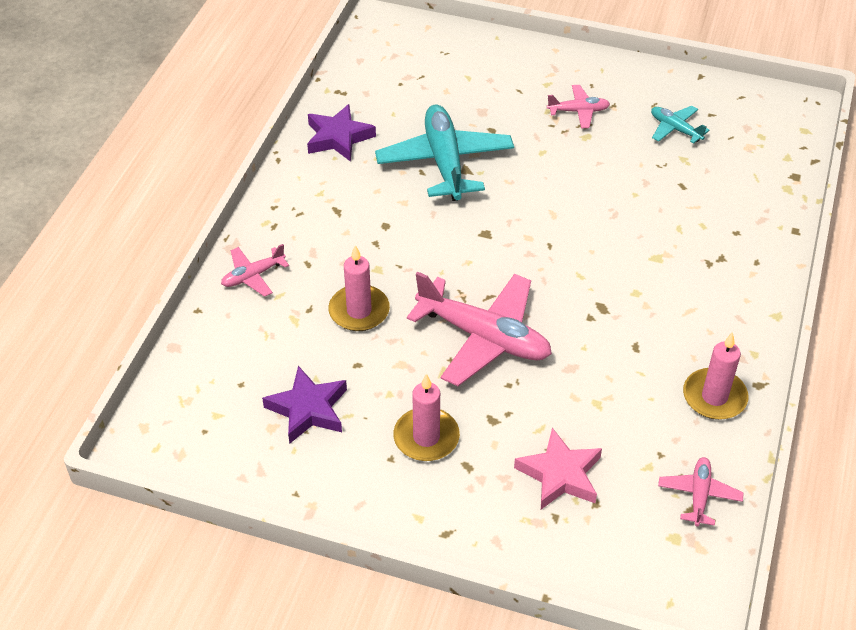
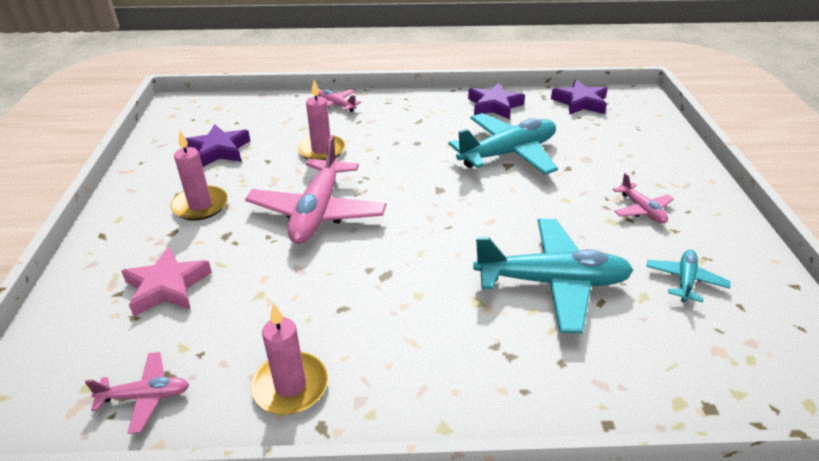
camera: 70 degrees right, 10 degrees down
(371, 70) = (580, 102): none -> purple star
(650, 204) = (551, 282): none -> turquoise plane

